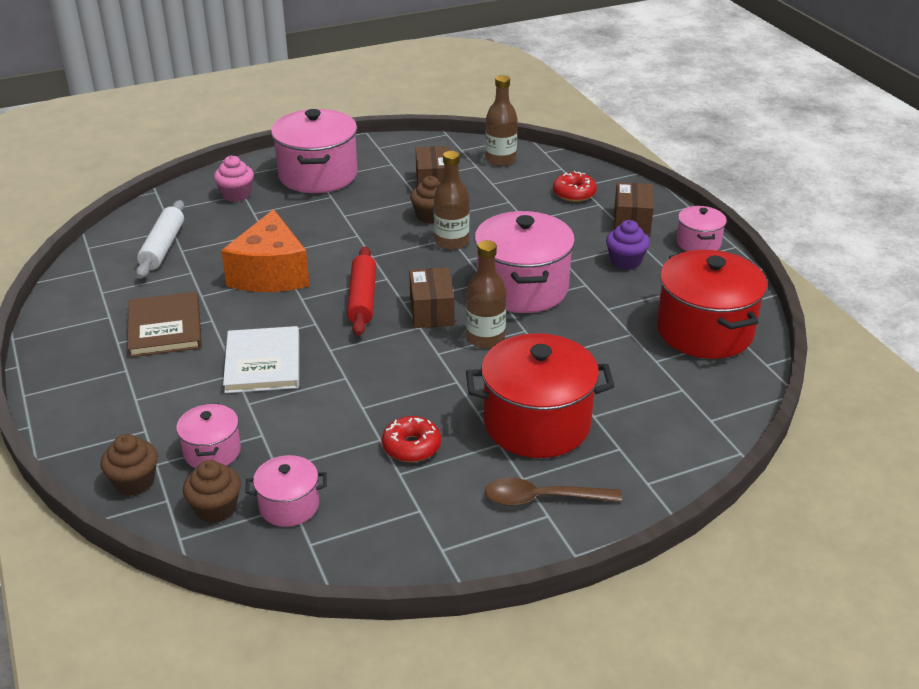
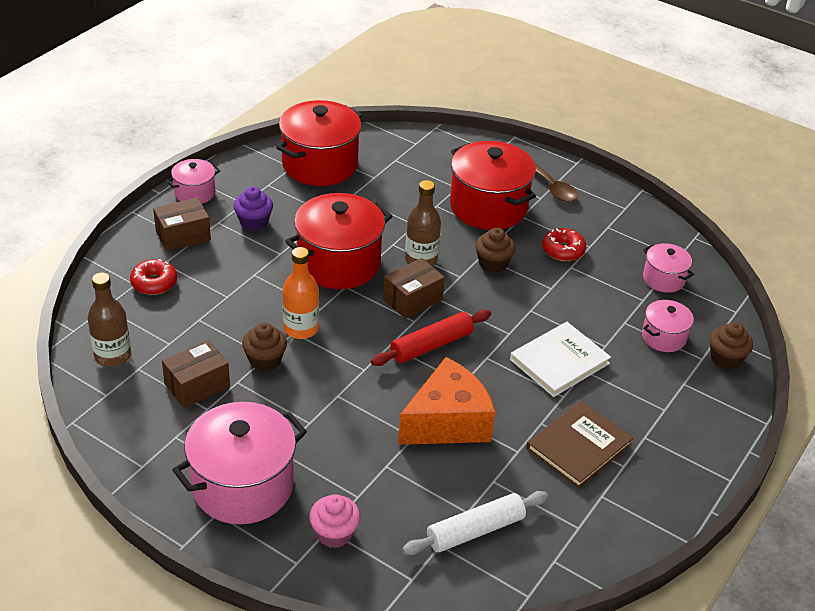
camera: 125 degrees left, 5 degrees up
(216, 508) = (700, 309): brown cupcake -> brown cupcake (493, 263)
(451, 242) = (301, 329): brown bottle -> orange bottle
(522, 288) = (339, 263): pink pot -> red pot

